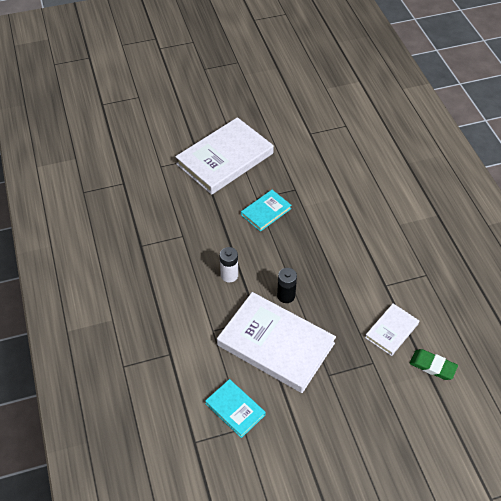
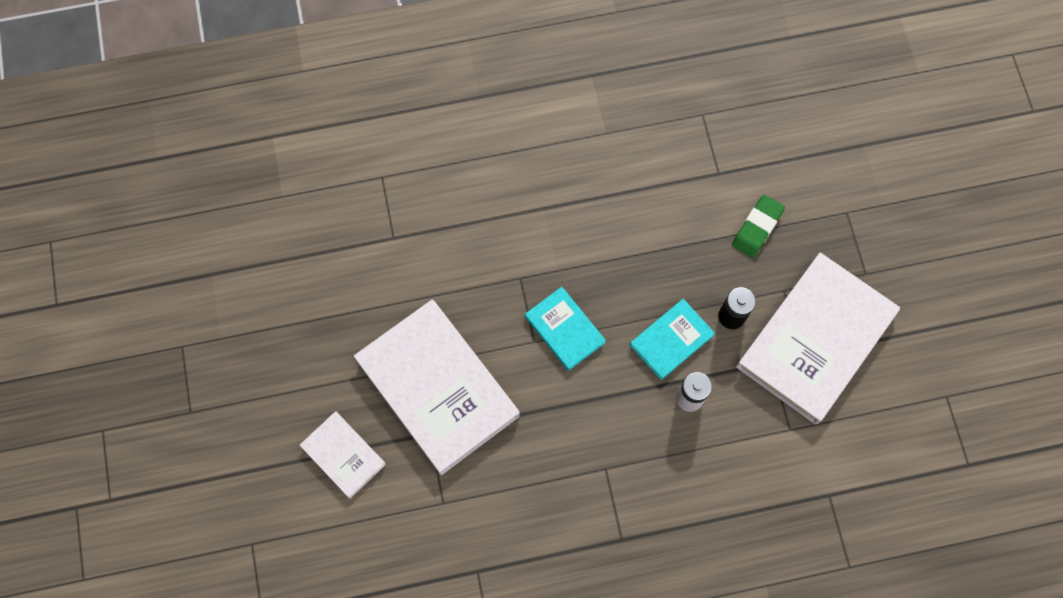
camera: 85 degrees left, 20 degrees up
(235, 409) = (919, 406): turquoise book -> turquoise book (671, 340)
(391, 330) = (796, 179): white book -> white book (343, 455)
(432, 366) = (853, 138): green eraser -> green eraser (757, 227)

